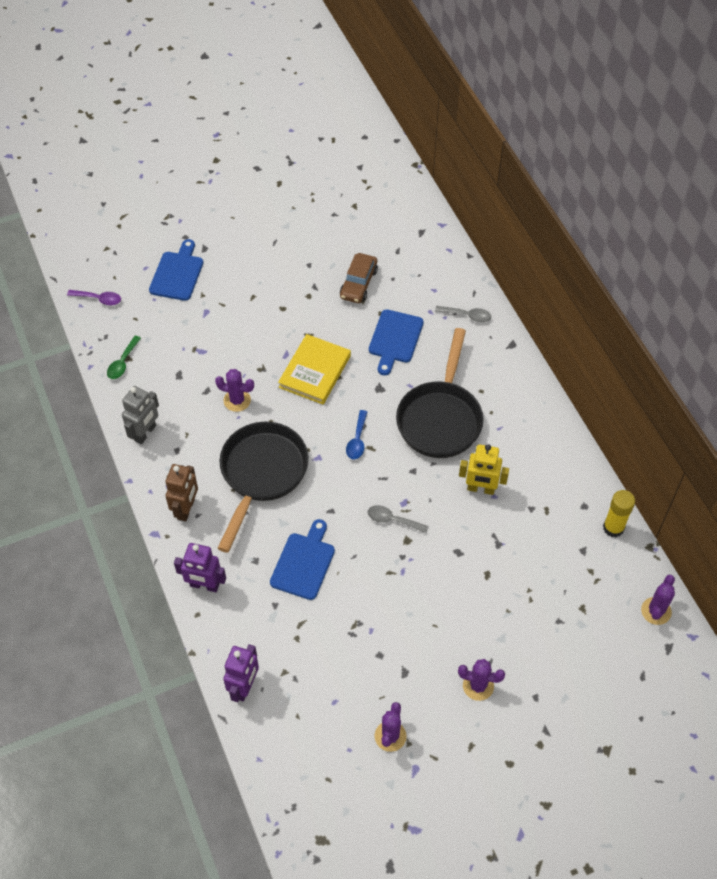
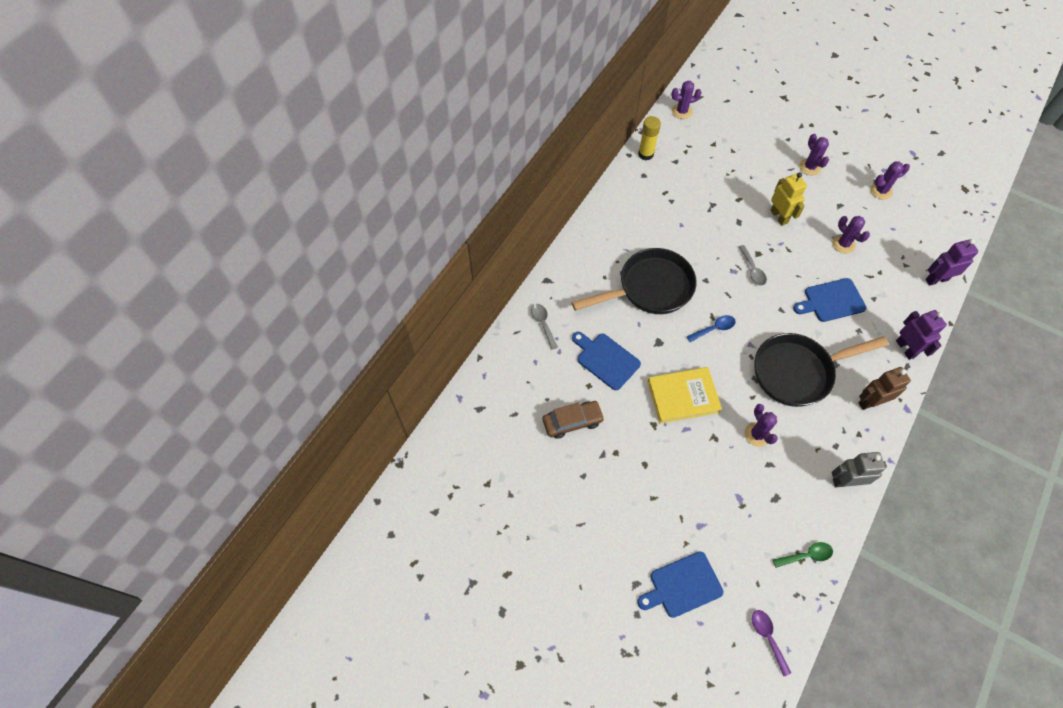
camera: 125 degrees left, 5 degrees up
(355, 631) = (843, 244): none -> purple cactus
(395, 339) = (606, 359): blue cutting board -> blue cutting board turned 120 degrees counterclockwise
(481, 489) = (683, 234): yellow robot -> yellow robot (779, 216)

